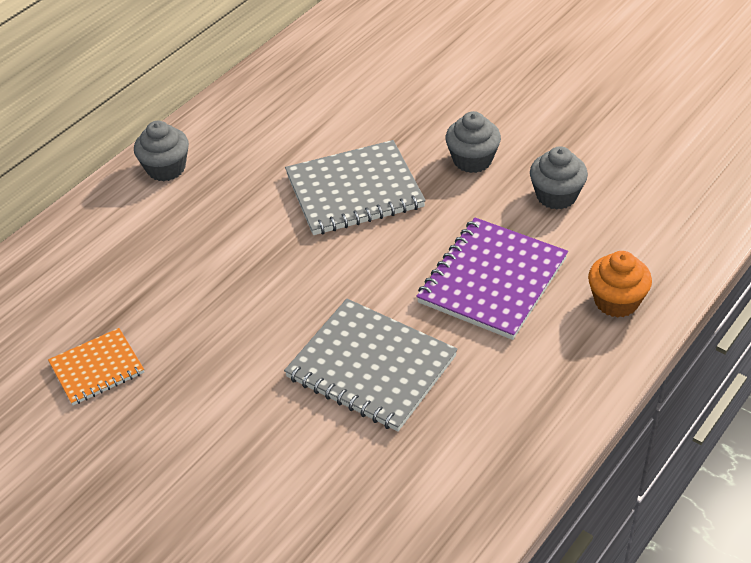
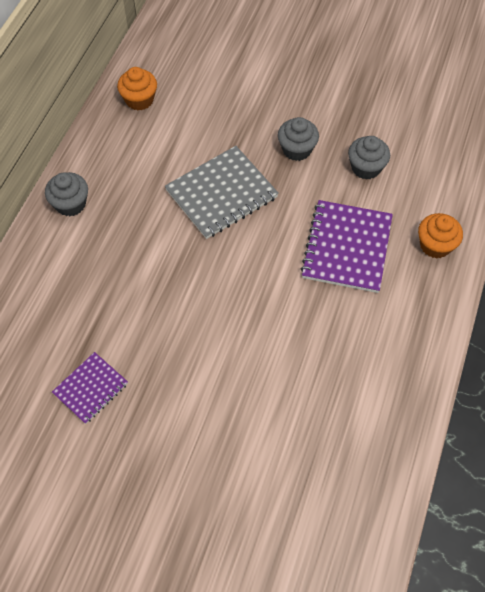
camera: 20 degrees left, 15 degrees up
(97, 368) = (90, 388): orange notebook -> purple notebook
(298, 76) = (139, 100): none -> orange cupcake
(371, 367) = (289, 338): grey notebook -> none

